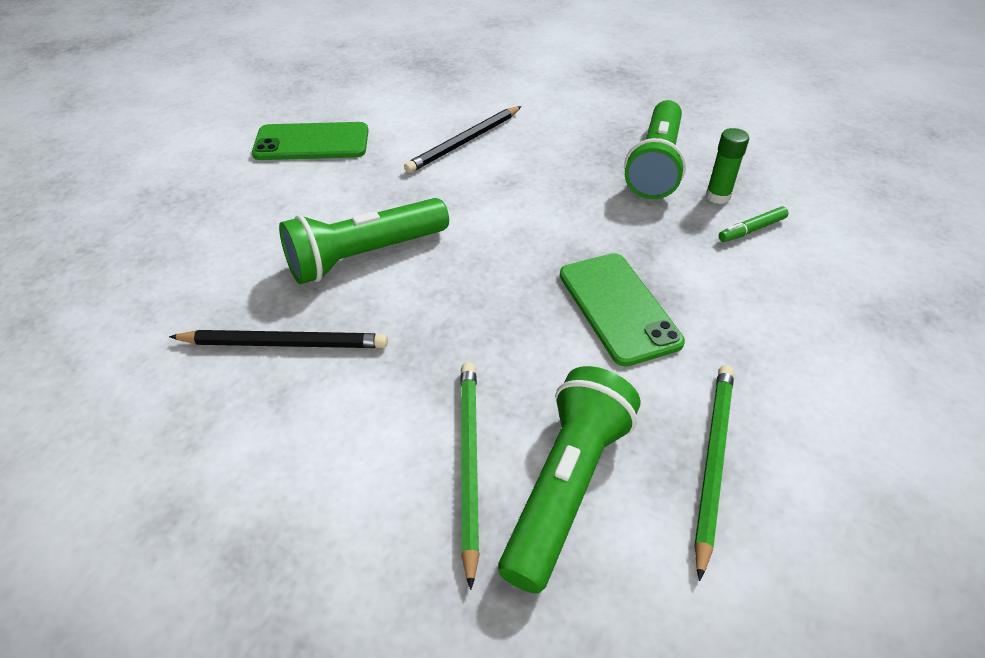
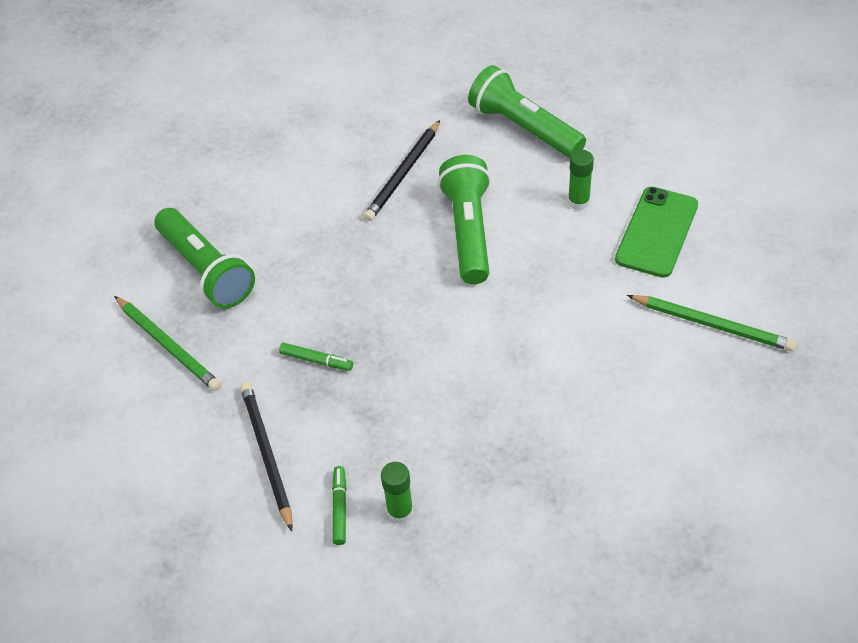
camera: 120 degrees right, 5 degrees up
(287, 194) = (578, 202): none -> green glue stick
(464, 142) = (601, 344): black pencil -> black pencil (266, 454)
(468, 463) = (253, 233): green pencil -> green pencil (712, 325)
(618, 308) = (316, 360): green phone -> green marker
(655, 165) = (478, 487): green flashlight -> green flashlight (524, 128)

